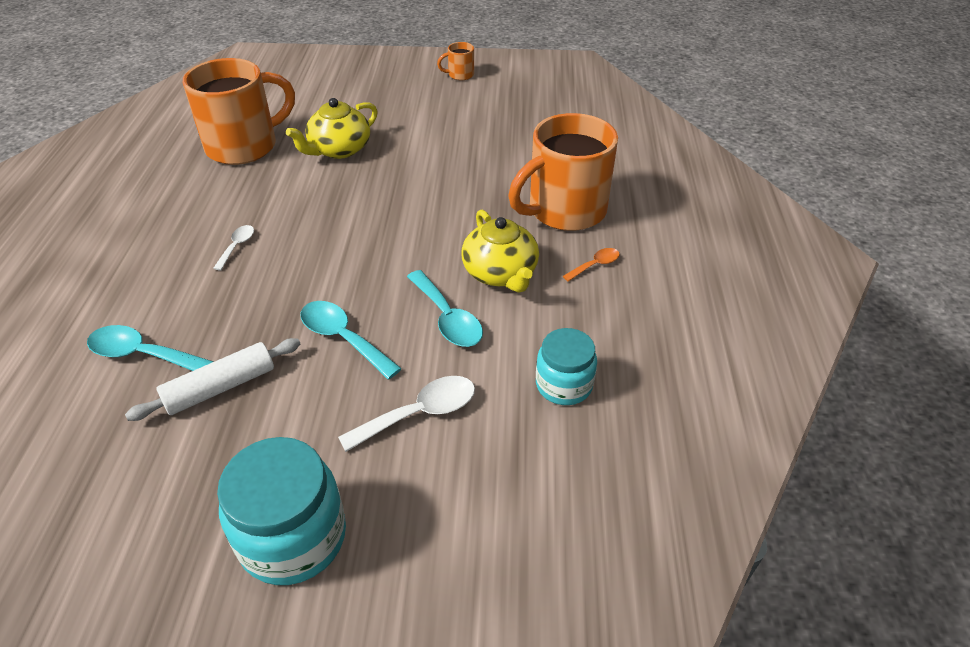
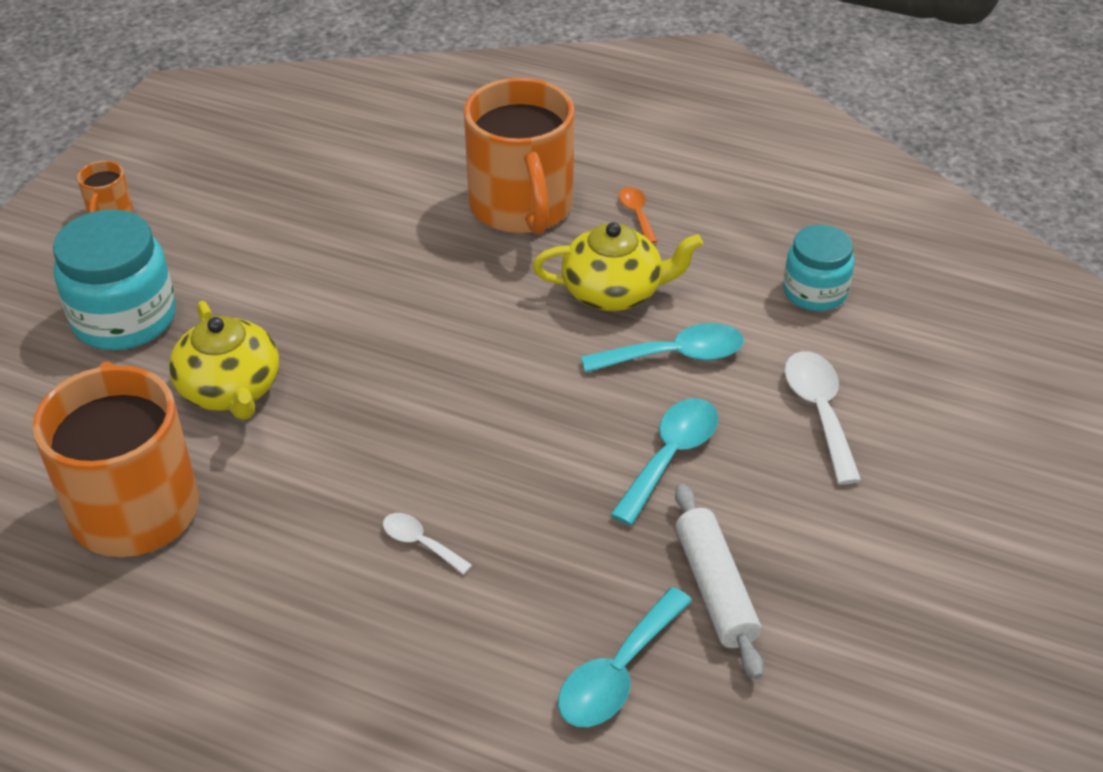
camera: 70 degrees left, 0 degrees up
(293, 537) = (961, 545): turquoise jar -> turquoise jar (125, 318)
(343, 338) = (670, 456): turquoise spoon -> turquoise spoon turned 150 degrees clockwise

